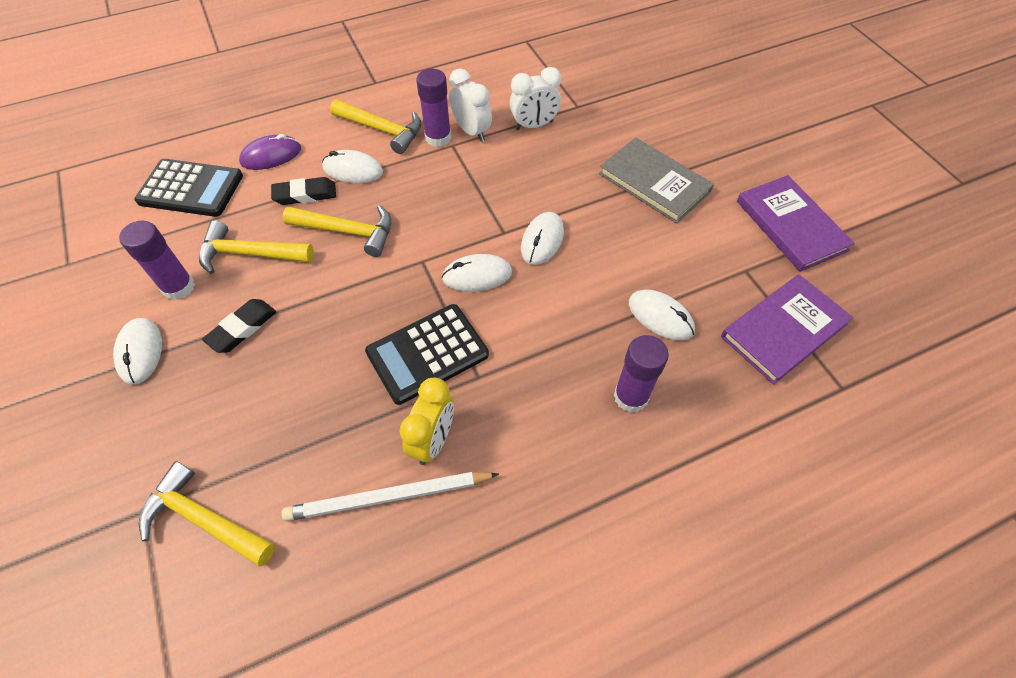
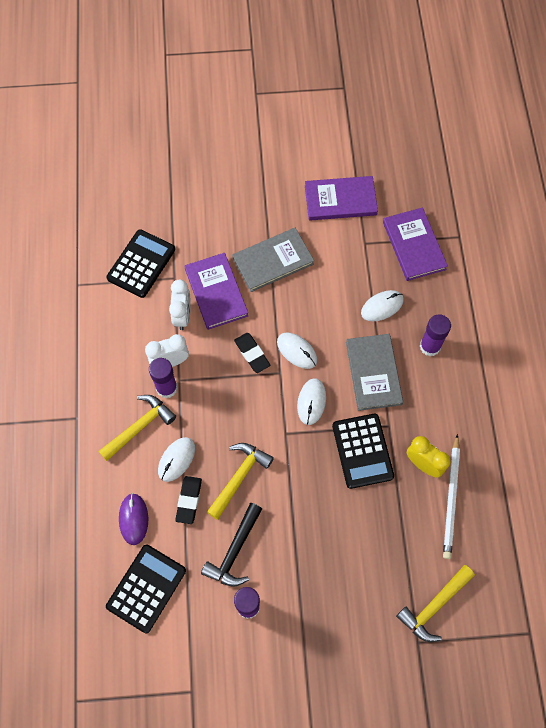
camera: 70 degrees left, 10 degrees up
(140, 352) = (298, 638): white mouse -> none
(242, 328) = (301, 565): black eraser -> black eraser (252, 354)
(249, 254) = (234, 551): yellow hammer -> black hammer
(552, 335) = (373, 373): none -> grey book
(579, 77) = (141, 264): none -> black calculator
(580, 144) = (216, 292): none -> purple book

